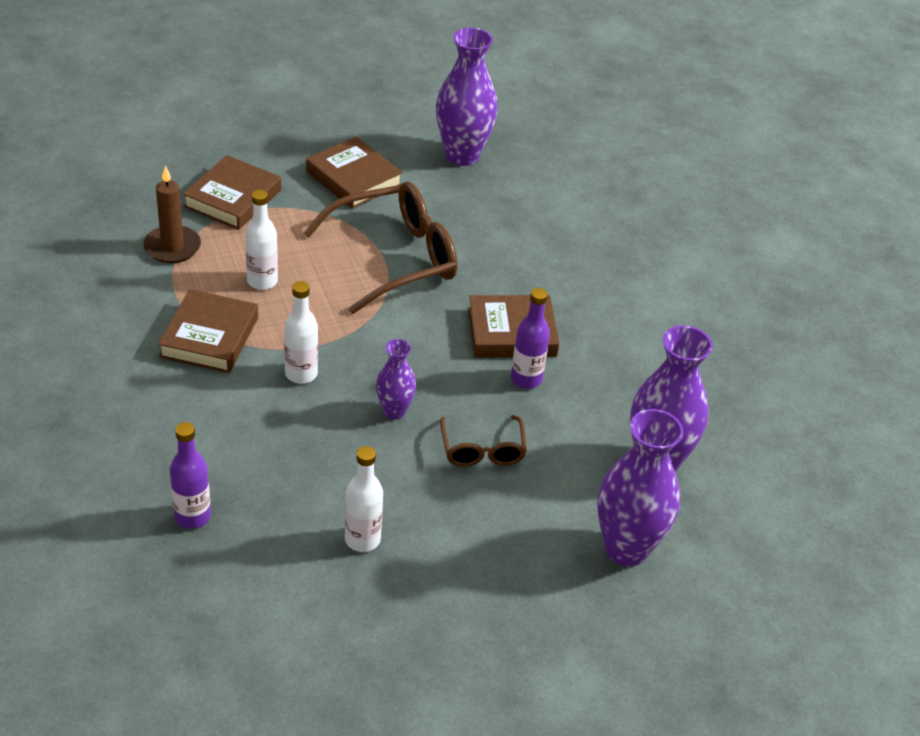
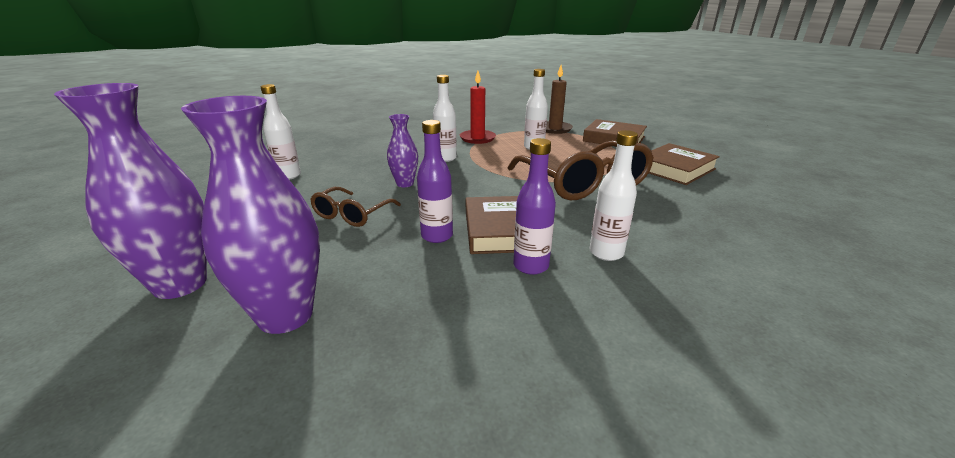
camera: 95 degrees right, 15 degrees down
(192, 516) = (336, 140): purple bottle -> purple bottle (531, 266)
(210, 337) = (477, 138): brown book -> red candle
(462, 155) = (768, 210): purple vase -> none
(482, 449) = (352, 214): brown glasses -> brown glasses turned 60 degrees counterclockwise
(547, 274) = (606, 253): none -> white bottle

